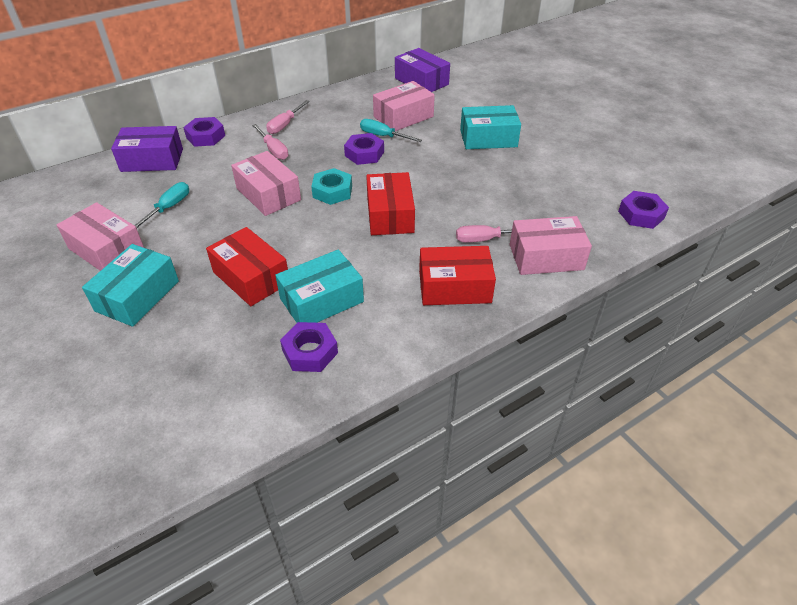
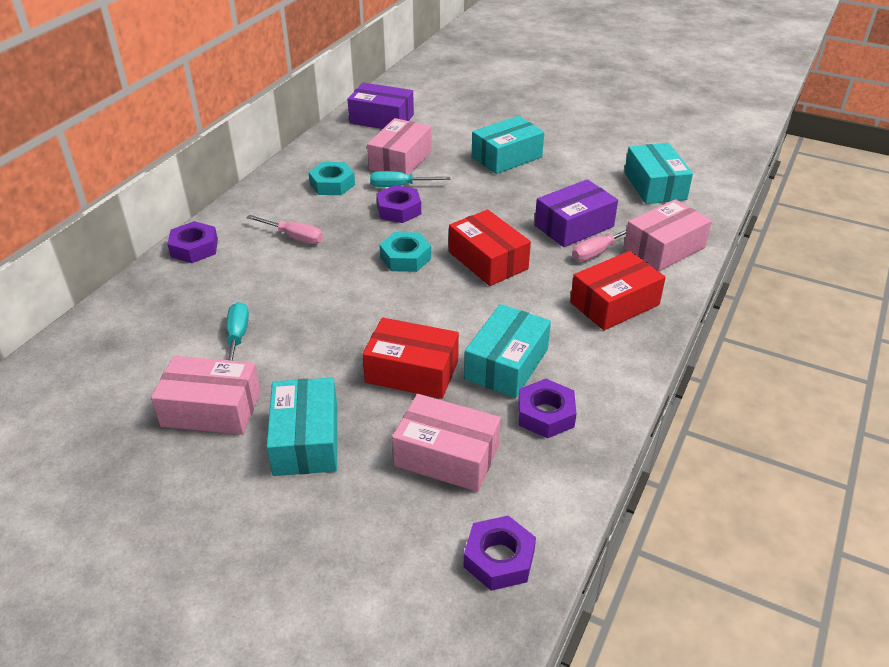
camera: 30 degrees left, 5 degrees down
(152, 160) = (155, 295): purple box -> purple box (574, 226)
(268, 194) = (339, 284): pink box -> pink box (446, 456)
(285, 125) = (278, 207): pink screwdriver -> none
(337, 120) = (332, 184): none -> turquoise nut
(593, 201) = (655, 186): none -> turquoise box
(641, 215) = (703, 184): purple nut -> purple nut (499, 559)

